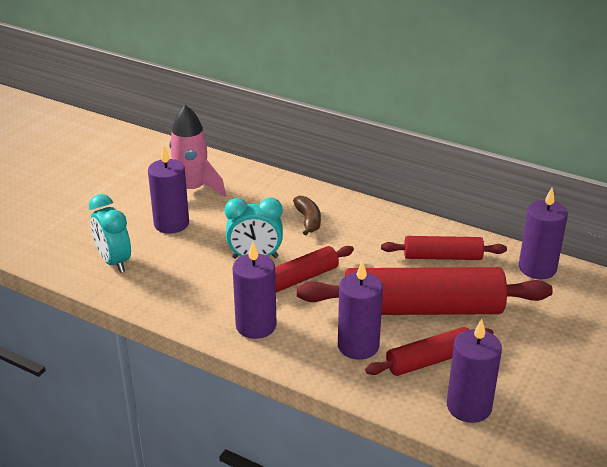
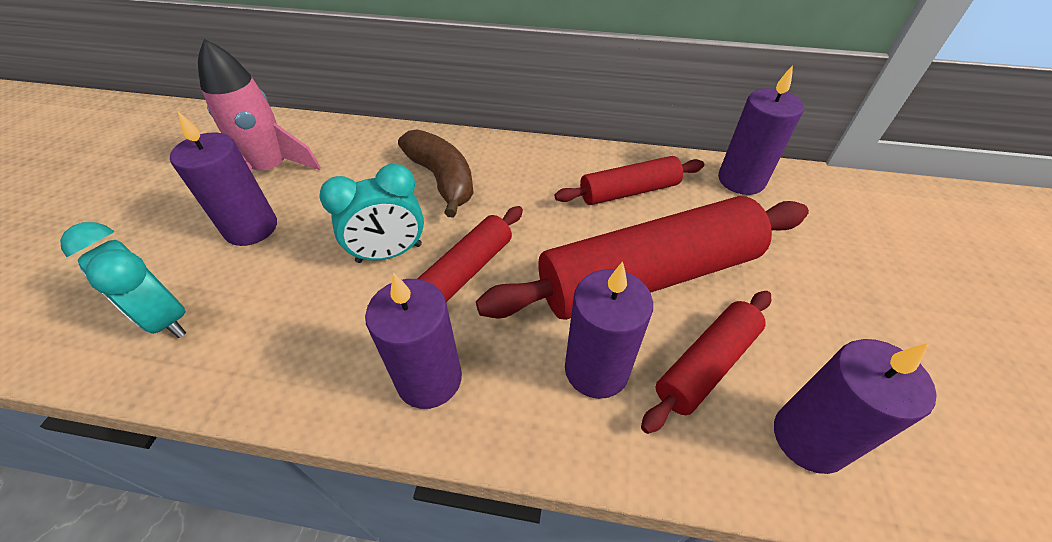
camera: 20 degrees left, 15 degrees up
(308, 220) = (442, 179): brown banana -> brown banana, size x1.56

